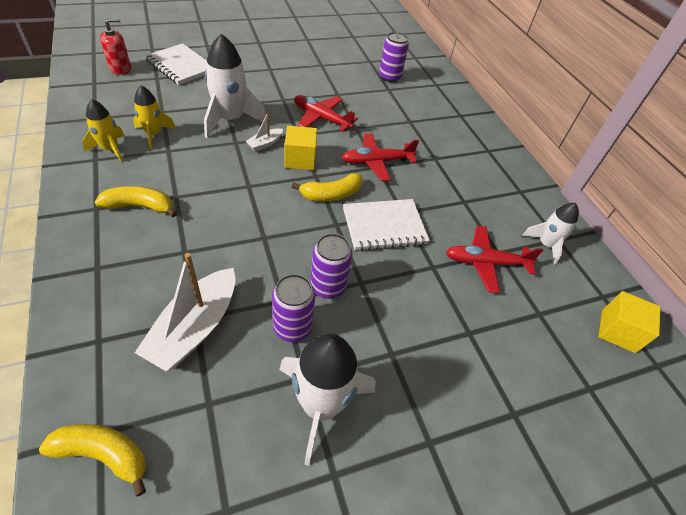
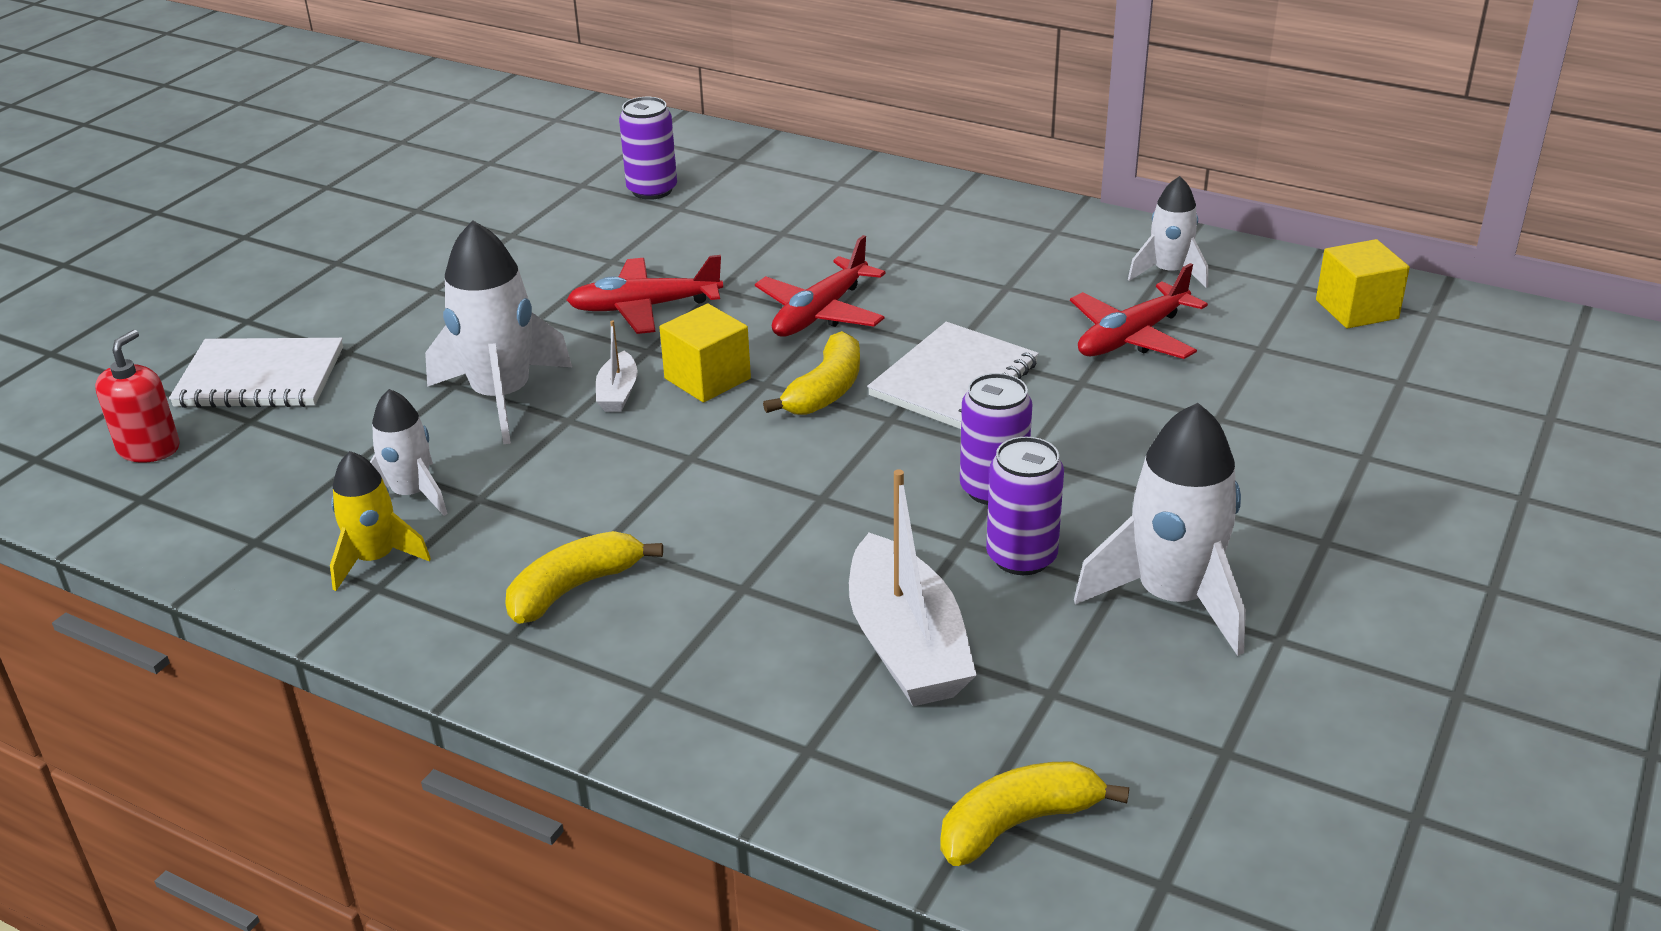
camera: 35 degrees left, 15 degrees down
(154, 134) = (411, 494): yellow rocket -> white rocket

